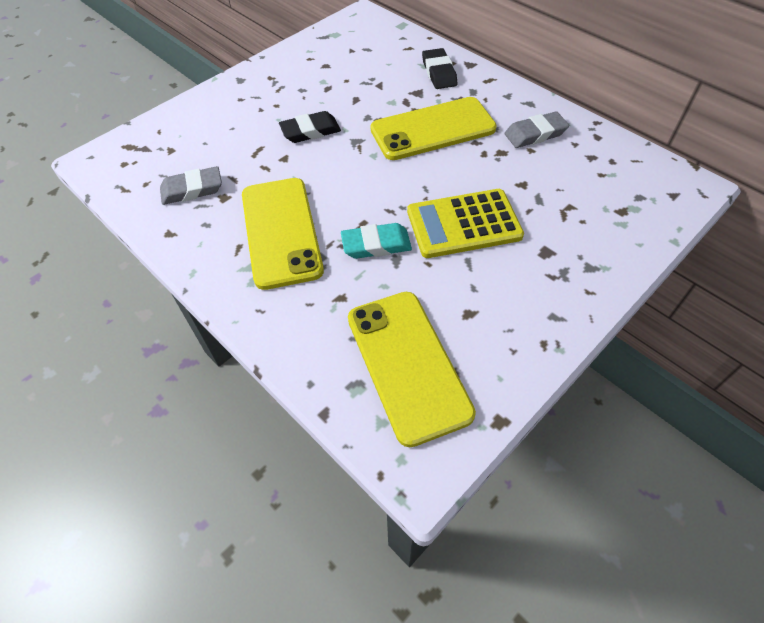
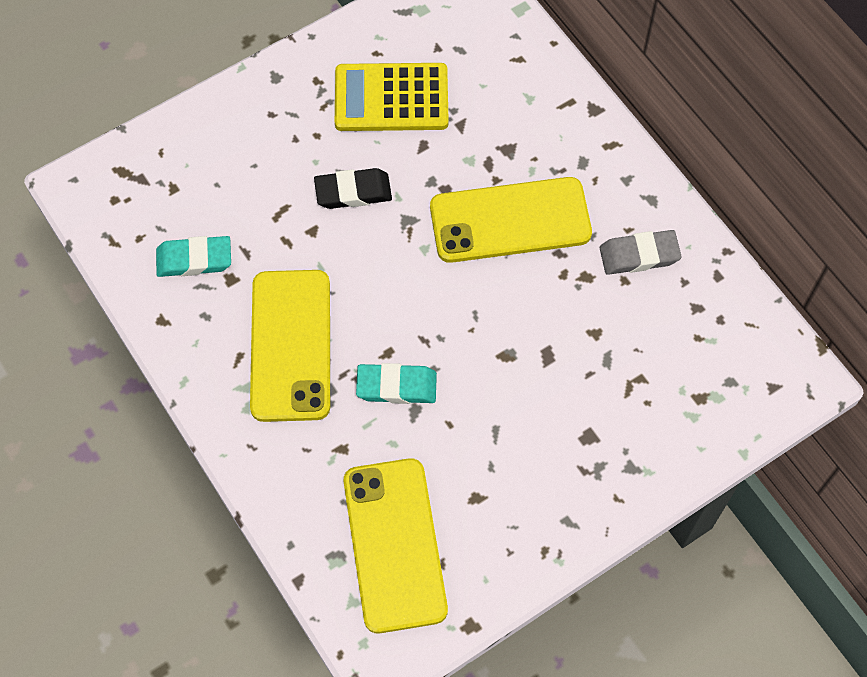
camera: 10 degrees right, 10 degrees up
(192, 189) = (194, 259): grey eraser -> turquoise eraser
(439, 72) = (547, 118): black eraser -> none
(463, 224) = (505, 378): yellow calculator -> yellow calculator (391, 98)

